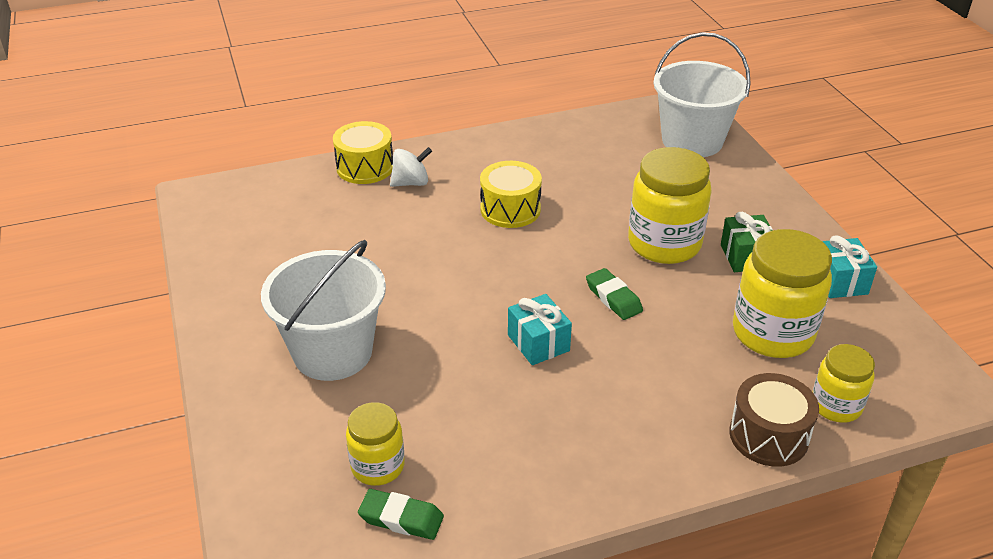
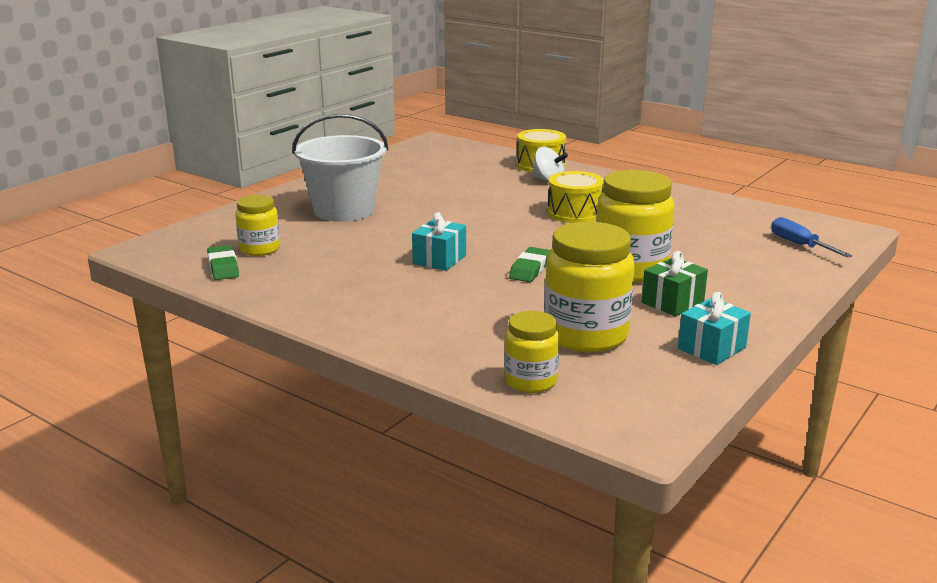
camera: 55 degrees right, 15 degrees down
(692, 141) = (800, 245): white bucket -> blue screwdriver
(768, 435) = (452, 361): brown drum -> none

